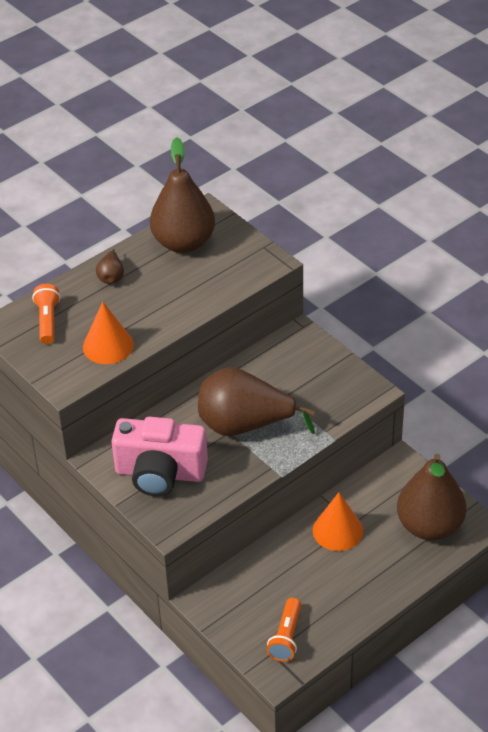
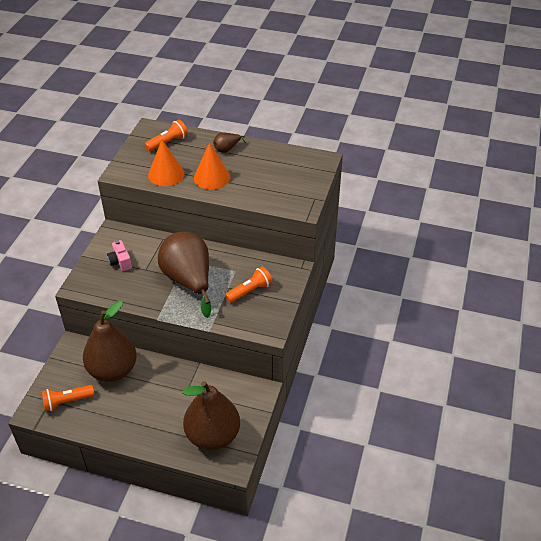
camera: 55 degrees right, 0 degrees up
(160, 473) = (120, 262): pink camera -> pink camera, size x0.44
(184, 243) = (284, 163): brown pear -> brown pear (113, 370)
(303, 382) = (250, 291): none -> orange flashlight
(337, 530) = (174, 386): orange cone -> orange cone (212, 177)

